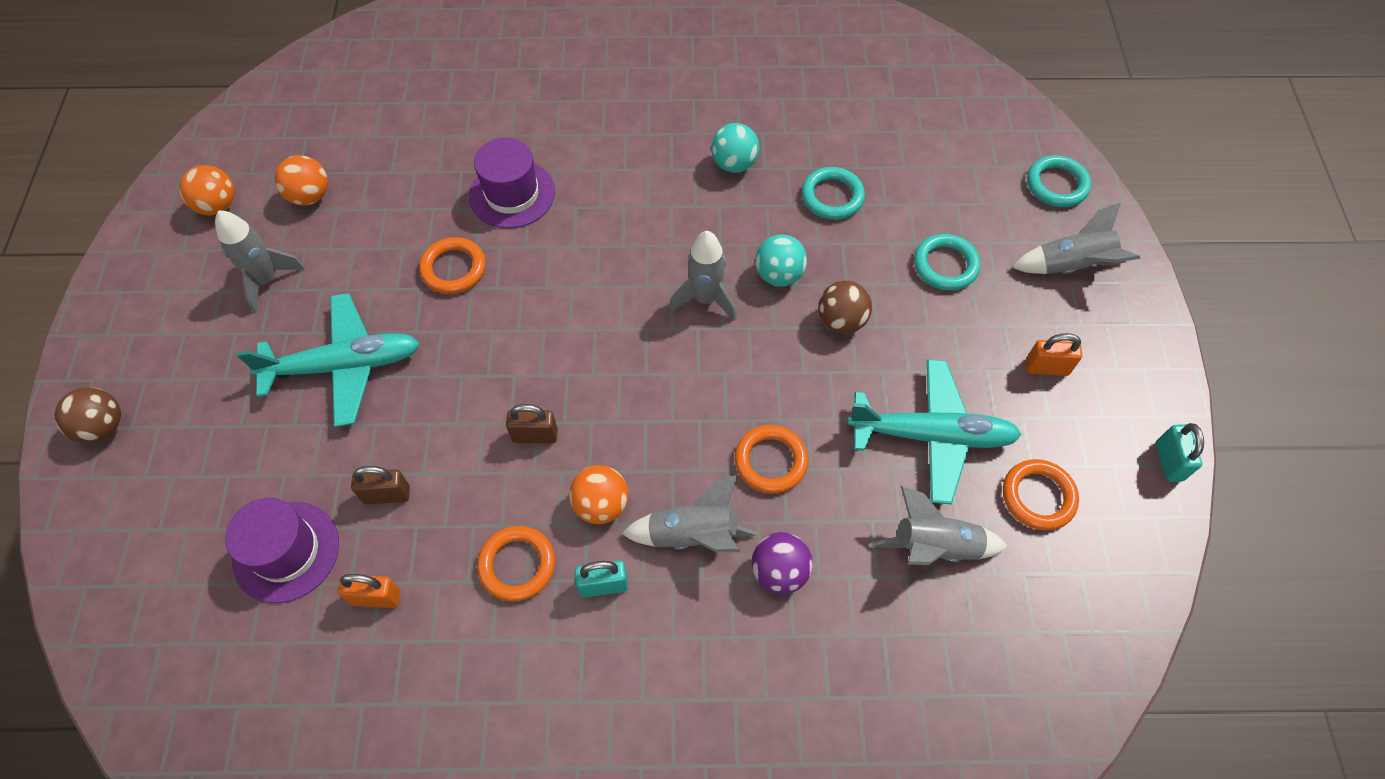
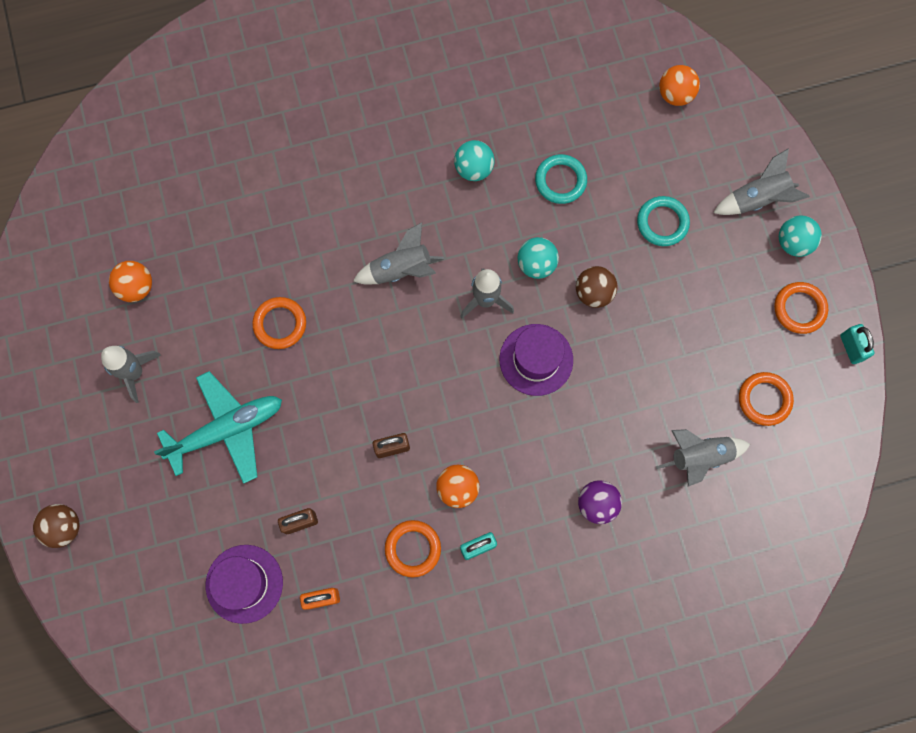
camera: 15 degrees left, 15 degrees up
(218, 206) = (64, 316): orange ball -> orange ball (675, 94)
(512, 194) = (302, 243): purple hat -> purple hat (536, 359)
(693, 535) = (529, 493): grey rocket -> grey rocket (401, 269)
(770, 461) = (570, 422): orange ring -> orange ring (799, 309)
(932, 436) = (681, 371): turquoise plane -> none
(1046, 368) = (753, 293): orange padlock -> none
(1056, 185) = (735, 124): turquoise ring -> none
(1109, 323) = (793, 242): none -> turquoise ball

